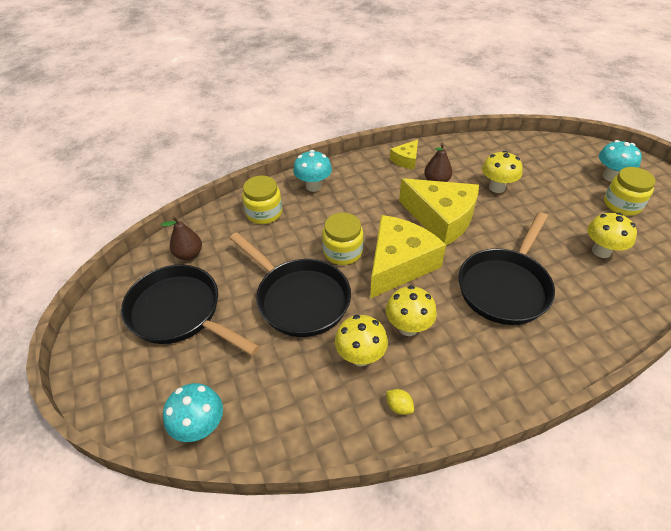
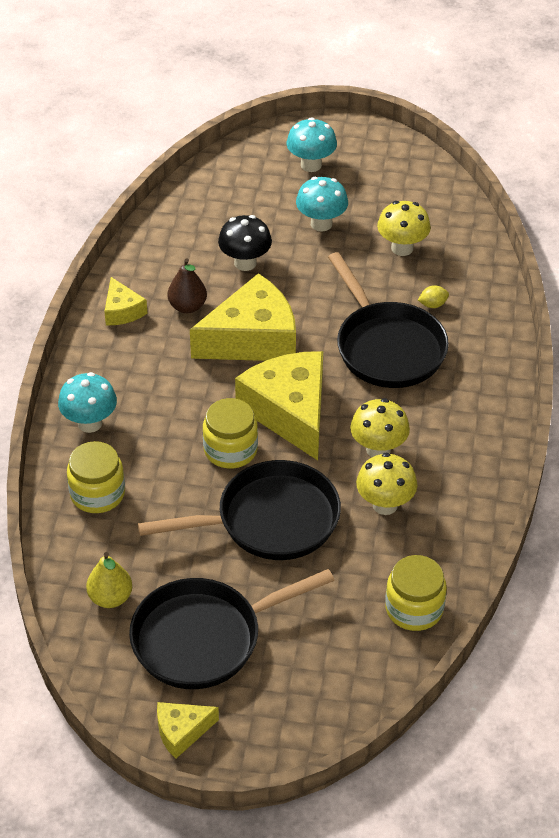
camera: 60 degrees left, 0 degrees up
(95, 338) = (181, 731): none -> yellow cheese
(189, 254) = (110, 598): brown pear -> yellow pear
(200, 427) = (374, 668): turquoise mushroom -> turquoise mushroom (321, 224)
(399, 407) = (460, 504): yellow lemon -> yellow lemon (432, 305)
(497, 187) = (245, 263): yellow mushroom -> black mushroom
(622, 204) = (357, 187): yellow jar -> yellow jar (414, 609)

